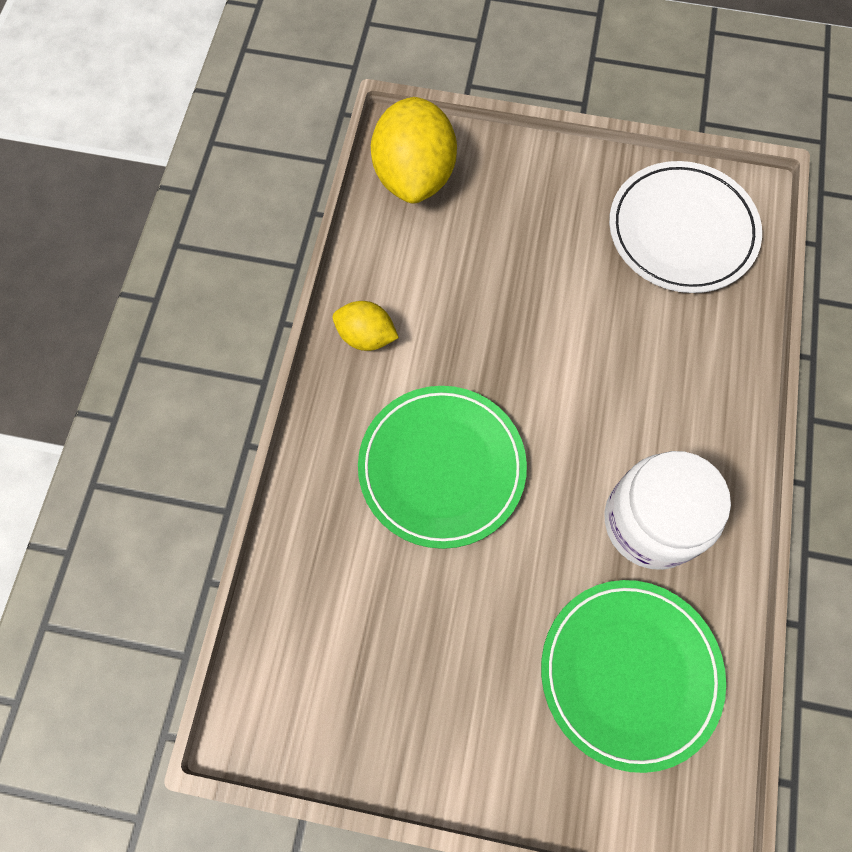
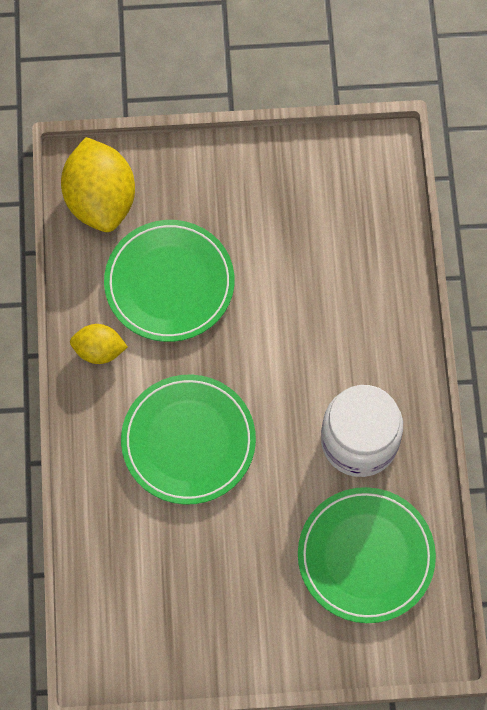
camera: 15 degrees left, 0 degrees up
(467, 281) = (169, 283): none -> green plate
(682, 231) = (336, 195): white plate -> none

